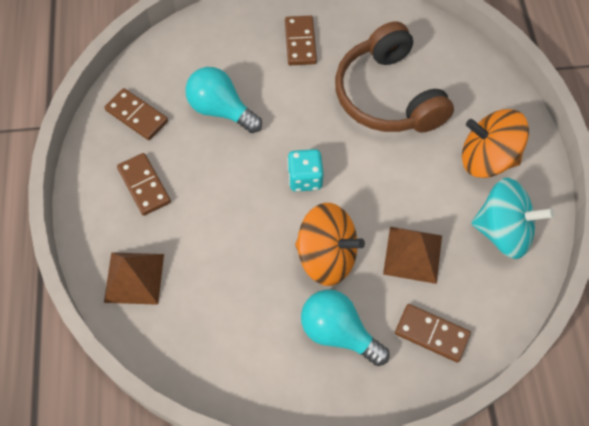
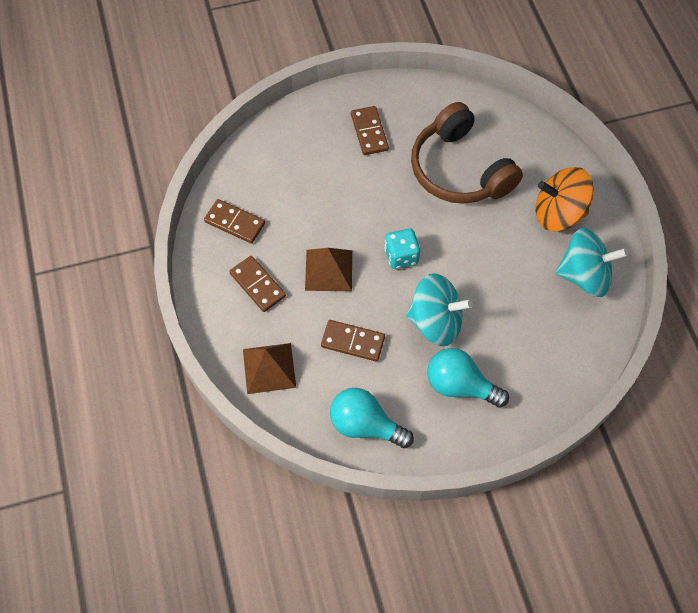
camera: 10 degrees left, 0 degrees up
(221, 110) = (311, 205): turquoise light bulb -> turquoise light bulb (365, 425)
(327, 256) = (435, 322): orange spinning top -> turquoise spinning top
(413, 254) = (510, 308): brown pyramid -> brown pyramid (329, 270)
(432, 334) = (540, 373): brown domino -> brown domino (353, 342)

